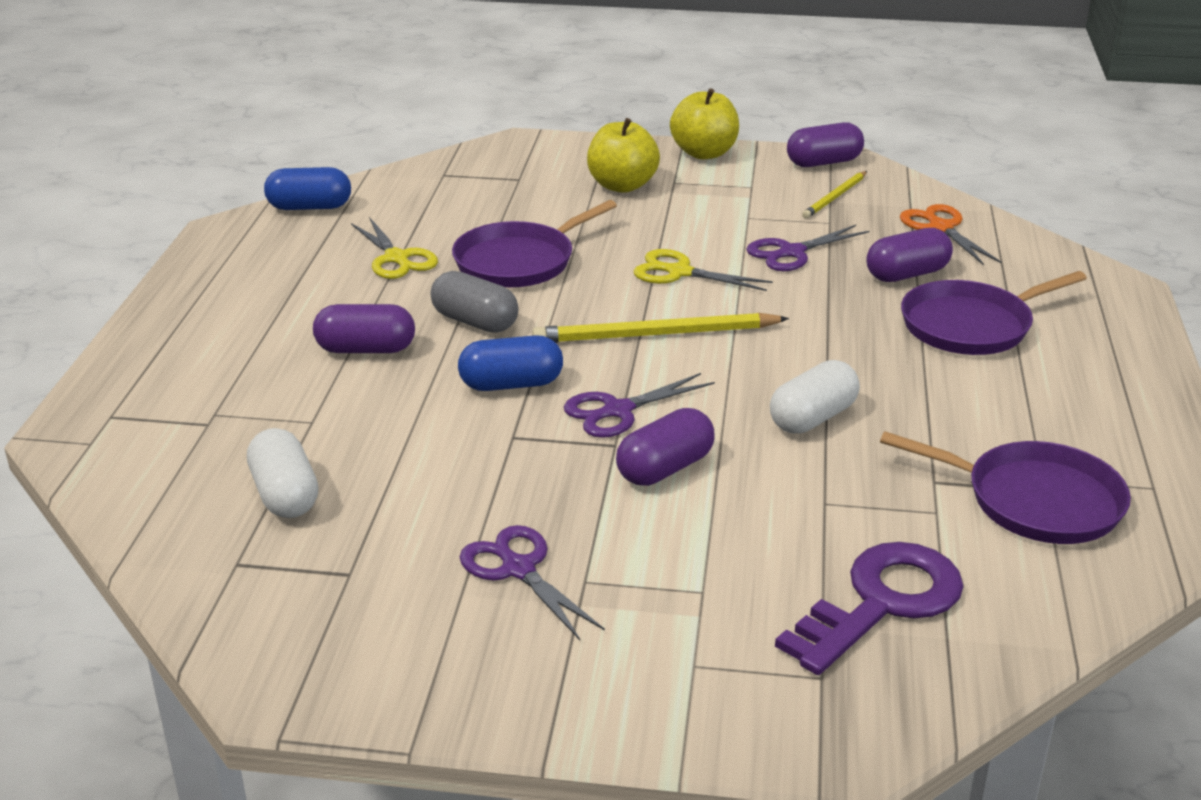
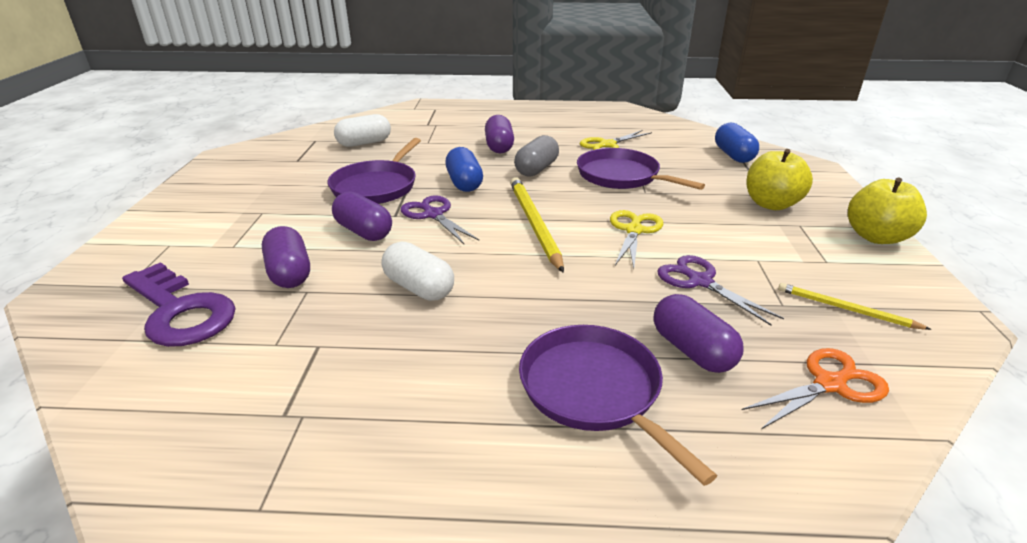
camera: 85 degrees right, 0 degrees up
(310, 207) = (658, 121): blue capsule -> blue capsule (733, 155)
(518, 569) = (280, 195): purple scissors -> none
(823, 162) = (930, 304): purple capsule -> purple capsule (289, 273)
(1035, 501) = (268, 405): purple pan -> purple pan (376, 186)

